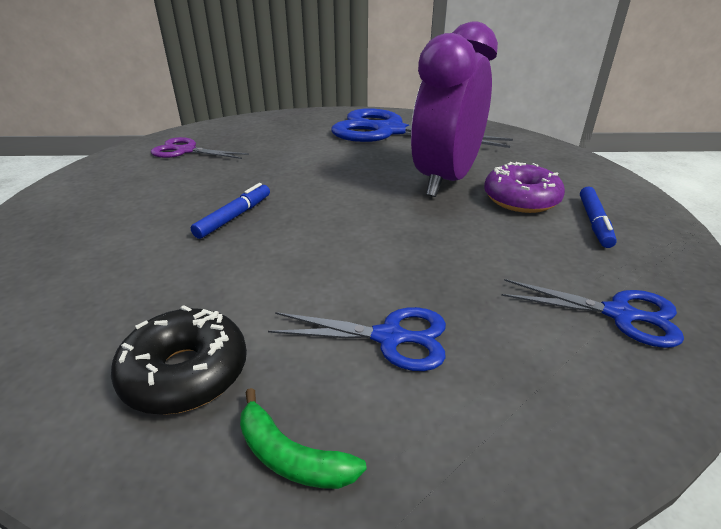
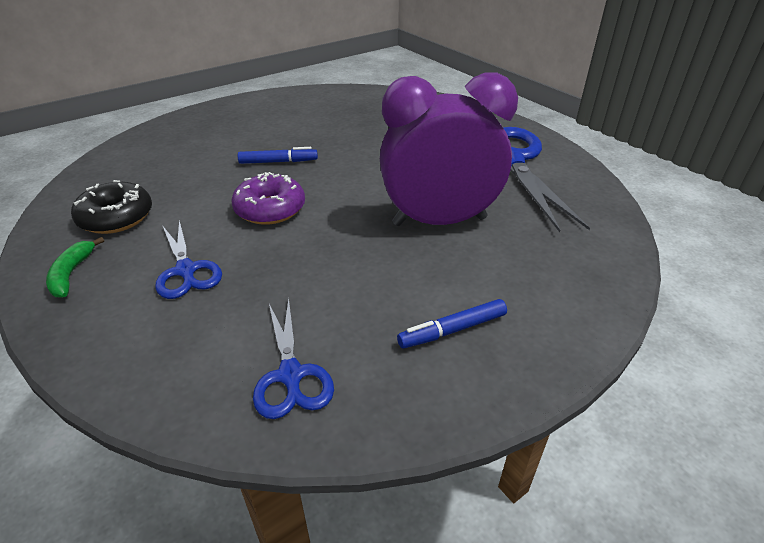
camera: 55 degrees right, 5 degrees up
(185, 151) = (350, 105): purple scissors -> none
(521, 199) = (451, 272): purple donut -> purple donut (270, 209)

